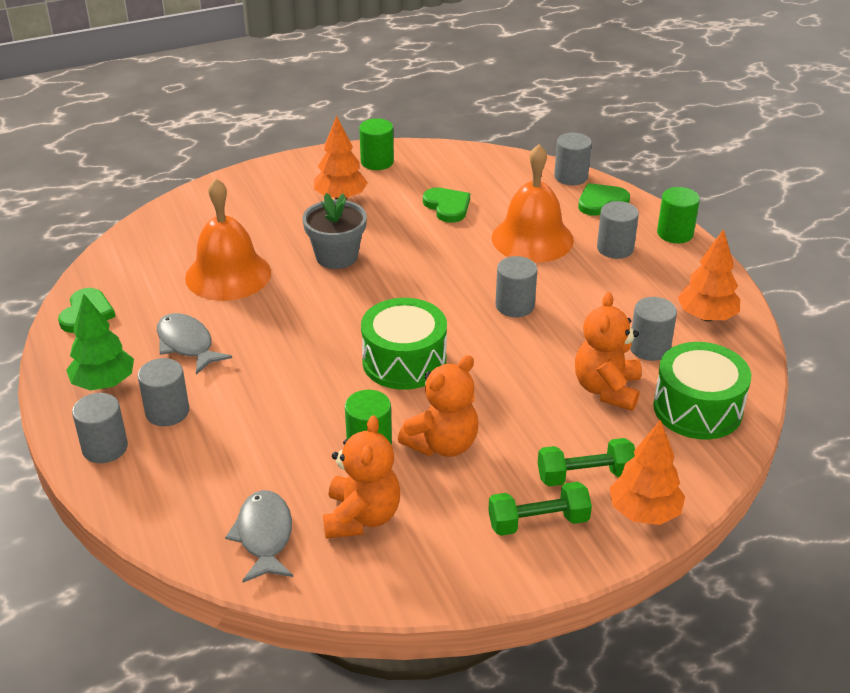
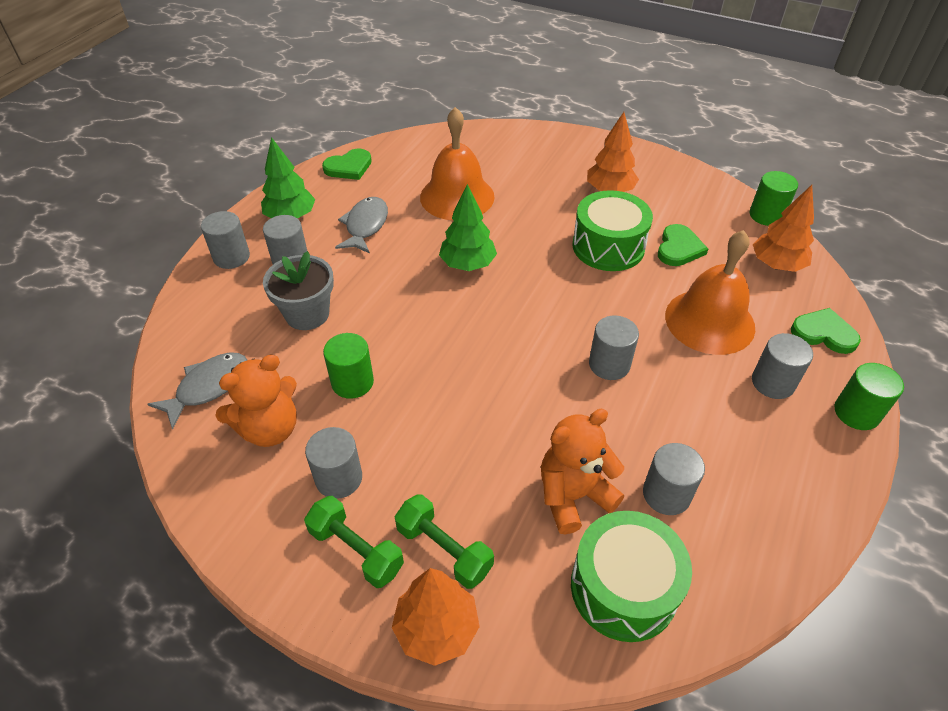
camera: 50 degrees right, 10 degrees up
(320, 314) = (467, 264): none -> green tree
(336, 256) = (541, 231): grey flower pot -> grey flower pot (307, 314)
(377, 162) = (677, 180): green cylinder -> green cylinder (766, 215)
(404, 361) = (465, 342): green drum -> green drum (608, 246)
(442, 444) = (393, 426): orange teddy bear -> none
(571, 177) = (828, 292): grey cylinder -> grey cylinder (339, 478)
(706, 317) = (767, 513): orange tree -> orange tree (776, 265)

